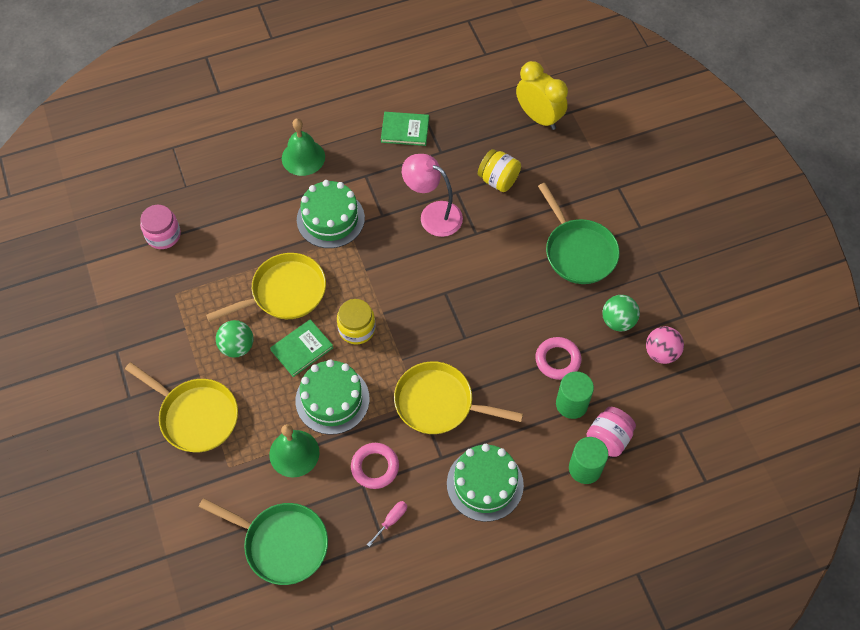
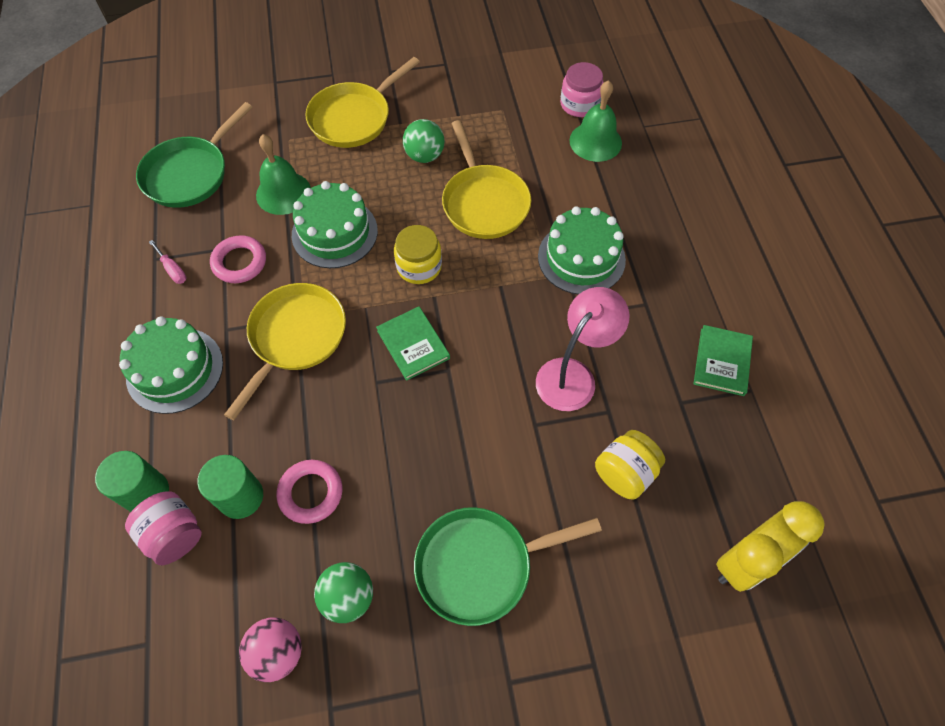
camera: 100 degrees right, 0 degrees up
(302, 349) = (406, 211): green book -> green book (413, 344)
(303, 157) = (679, 239): green bell -> green bell (595, 141)

